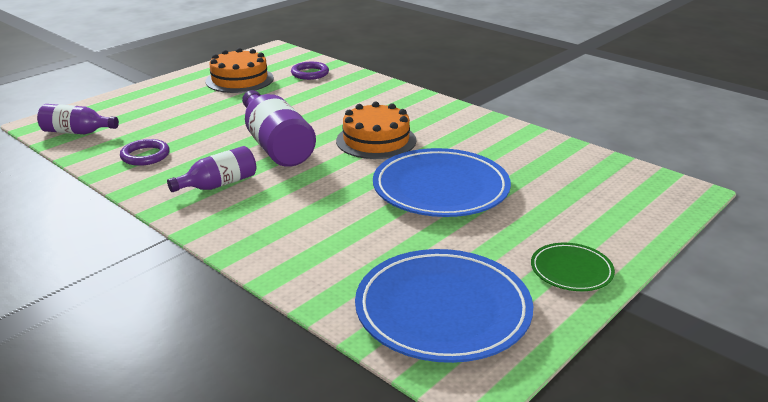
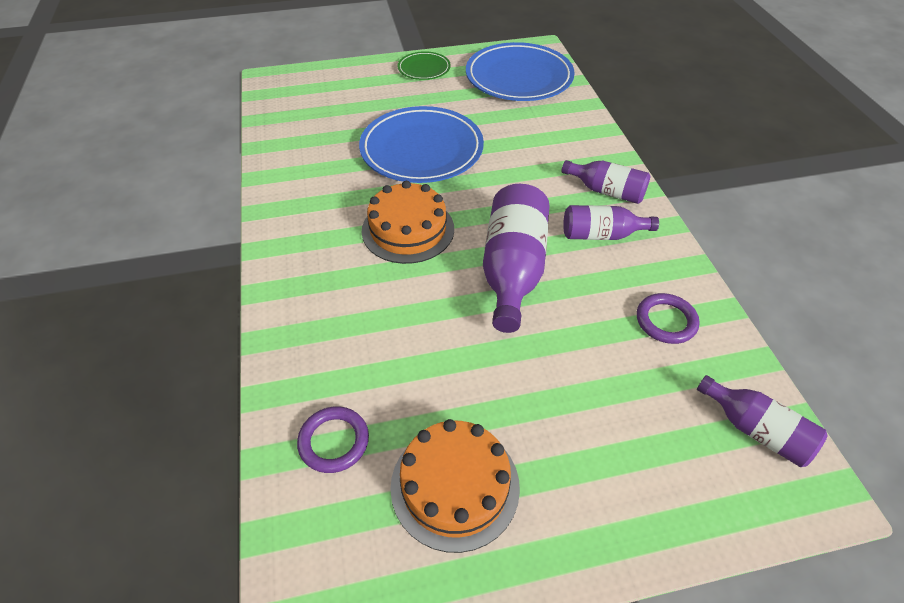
camera: 145 degrees left, 20 degrees up
(231, 217) = (607, 191): none -> purple bottle

